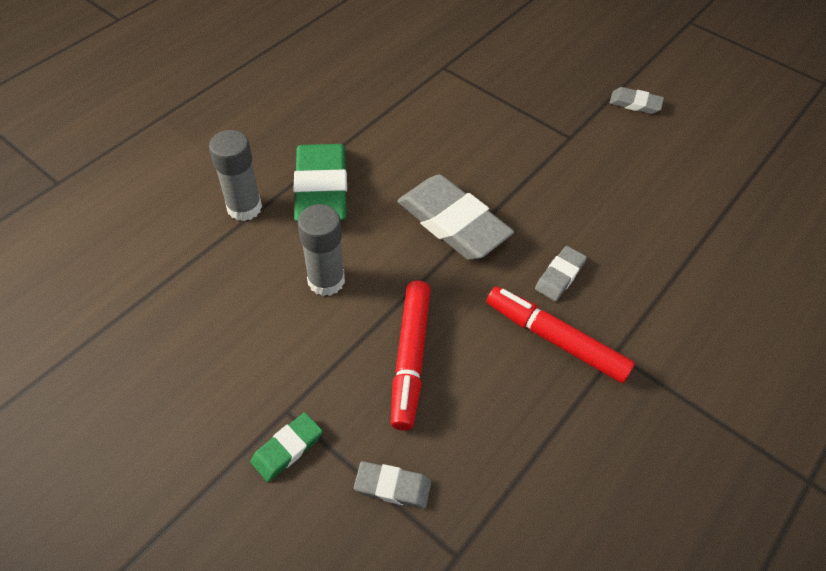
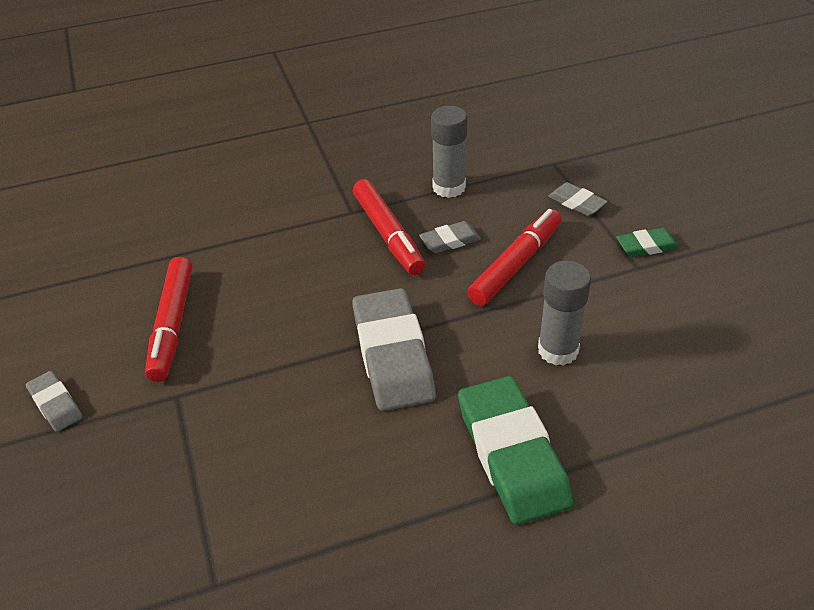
camera: 145 degrees left, 10 degrees down
(244, 208) = (618, 468): grey glue stick -> grey glue stick (449, 187)
(321, 188) = (512, 454): green eraser -> green eraser turned 45 degrees counterclockwise
(560, 276) = (338, 272): grey eraser -> grey eraser (450, 240)
(632, 177) = (172, 325): none -> red marker

